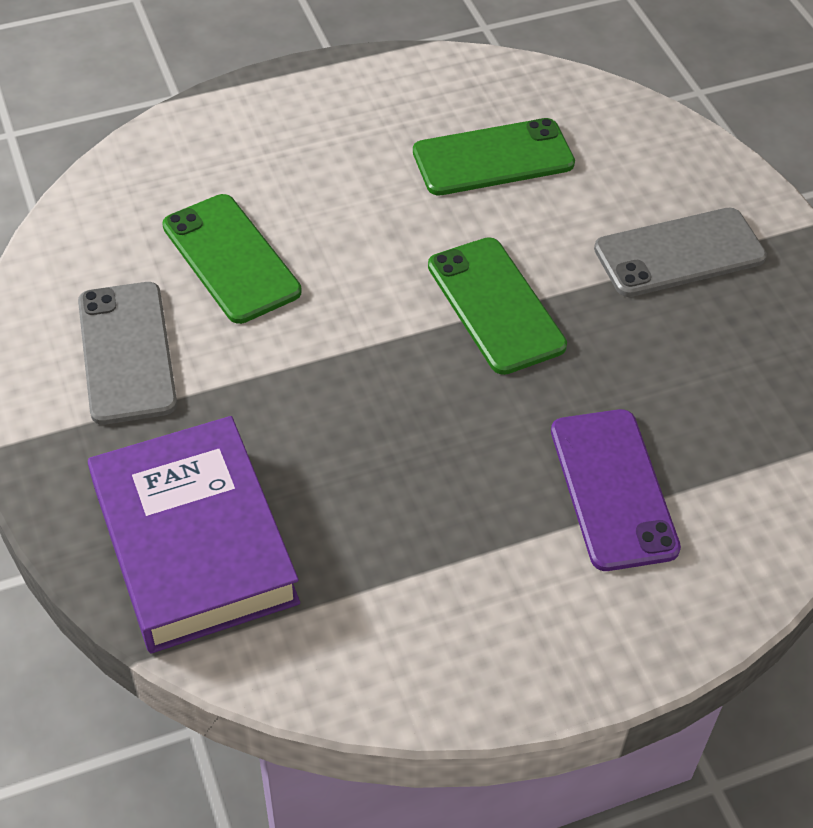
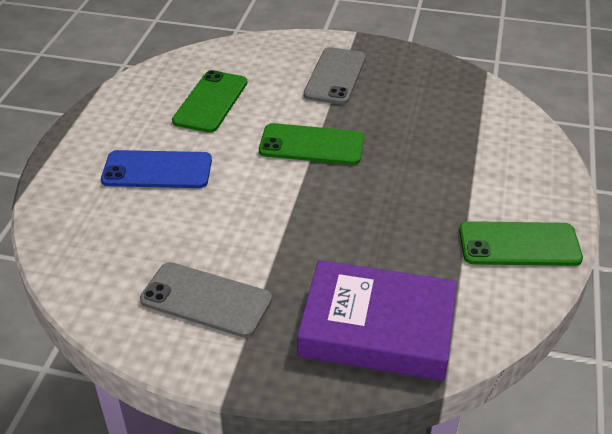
camera: 55 degrees left, 10 degrees down
(231, 259) = (178, 225): green phone -> green phone (519, 244)
(313, 185) = (157, 170): none -> blue phone
(613, 489) = (460, 160): purple phone -> none

